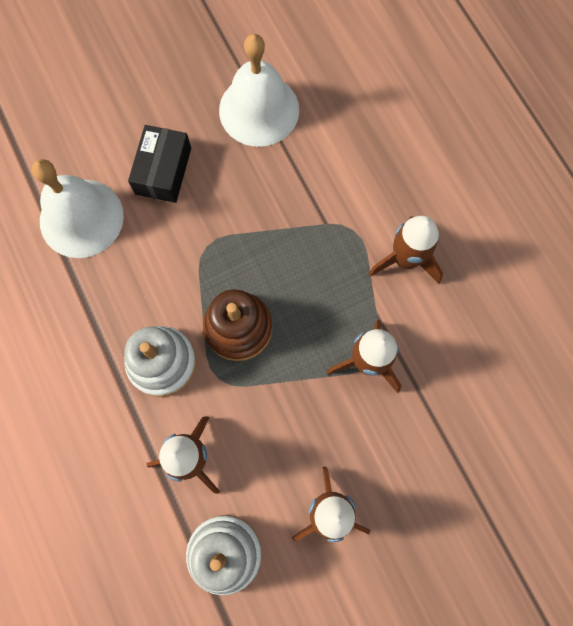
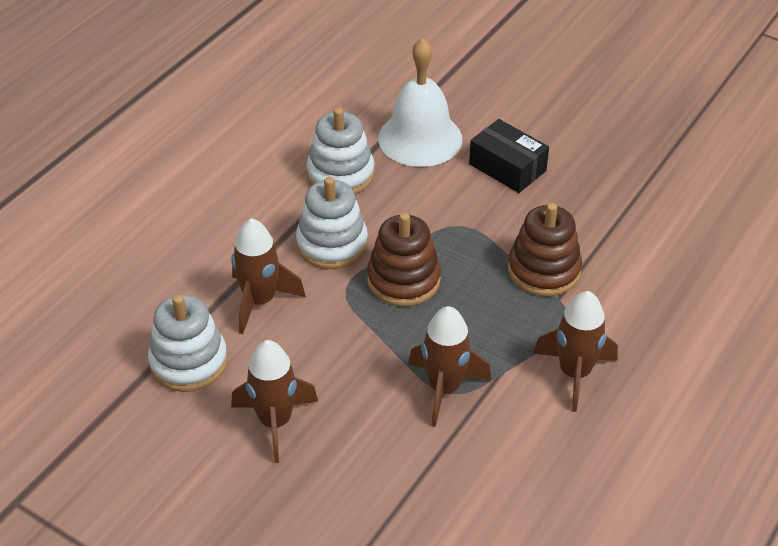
camera: 60 degrees right, 30 degrees down
(82, 309) = (340, 174): none -> white stacking toy
(163, 171) = (507, 167): black box -> black box turned 60 degrees clockwise
(259, 110) = (626, 202): white bell -> none
(292, 215) = (544, 270): none -> brown stacking toy

